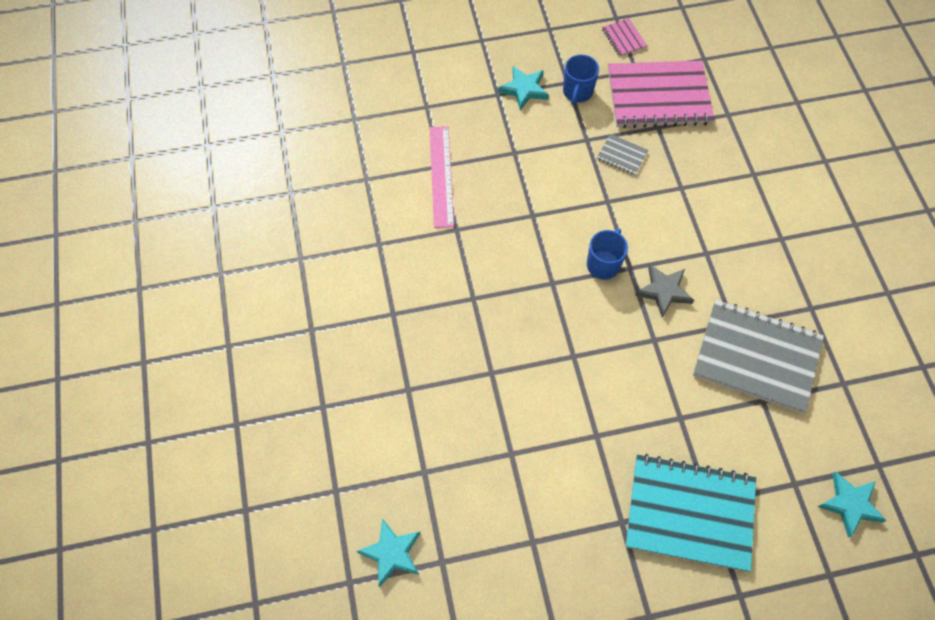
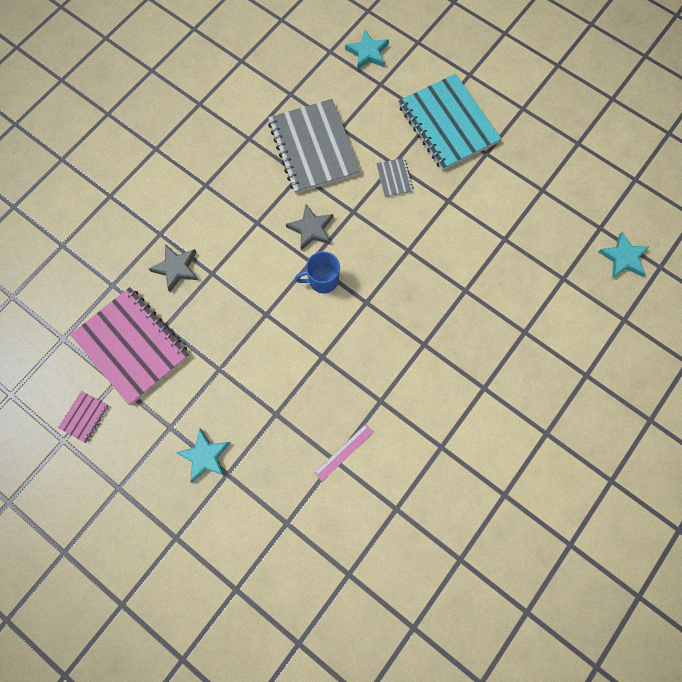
camera: 130 degrees left, 10 degrees up
(441, 176) = (344, 452): pink ruler -> pink ruler, size x0.59
(577, 92) = (175, 411): blue mug -> none
(622, 155) = (214, 333): grey notebook -> grey notebook (394, 178)
(707, 165) = (176, 268): none -> grey star

